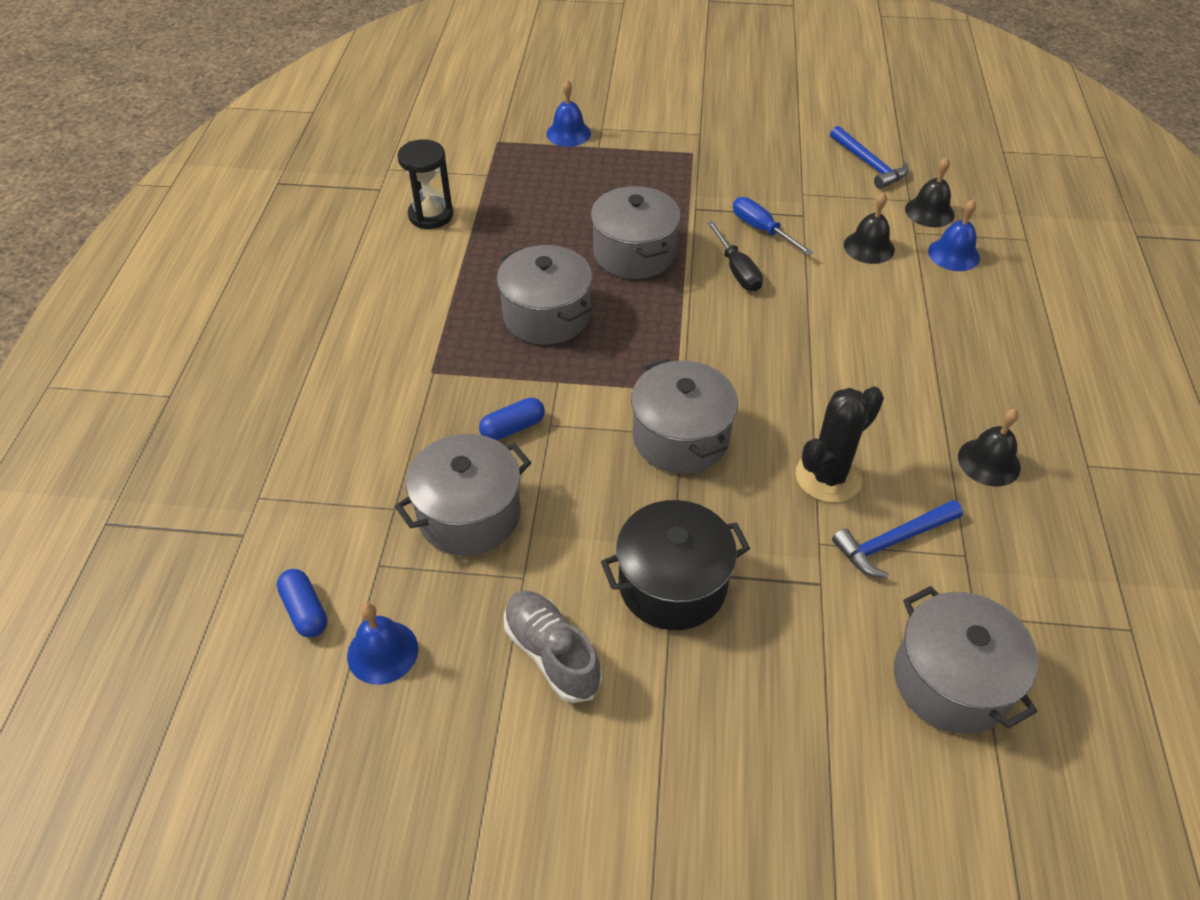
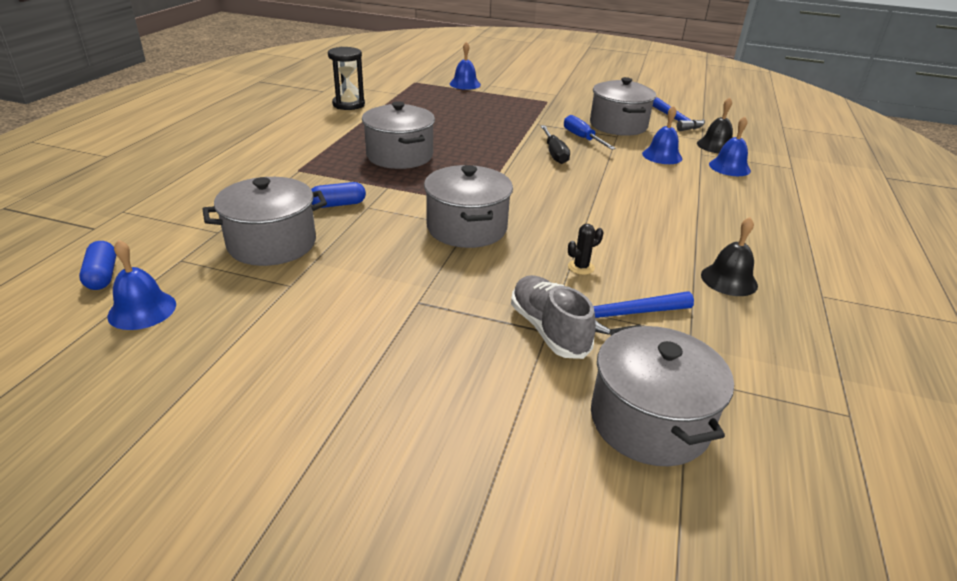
camera: 10 degrees right, 15 degrees down
(552, 653) = (281, 335): grey shoe -> grey shoe (548, 329)
(634, 253) = (481, 137): grey pot -> grey pot (618, 125)
(672, 584) = (413, 310): black pot -> none
(828, 477) = (581, 267): black cactus -> black cactus, size x0.46
(869, 247) = (662, 156): black bell -> blue bell

